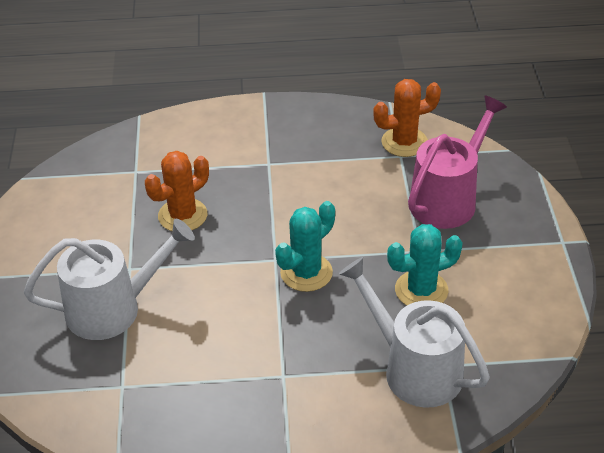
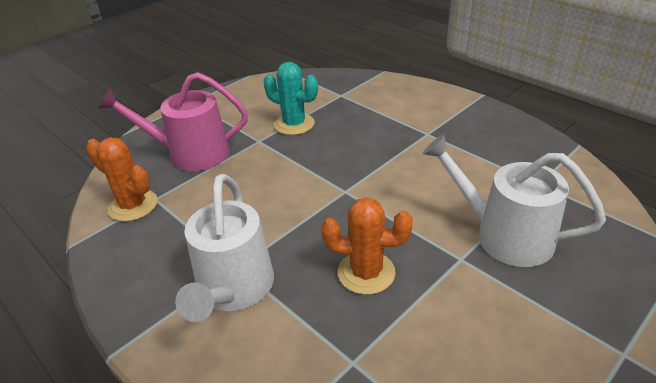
camera: 130 degrees left, 5 degrees down
(306, 273) = (338, 170): turquoise cactus -> none
(415, 369) = (356, 100): white watering can -> white watering can (233, 289)

